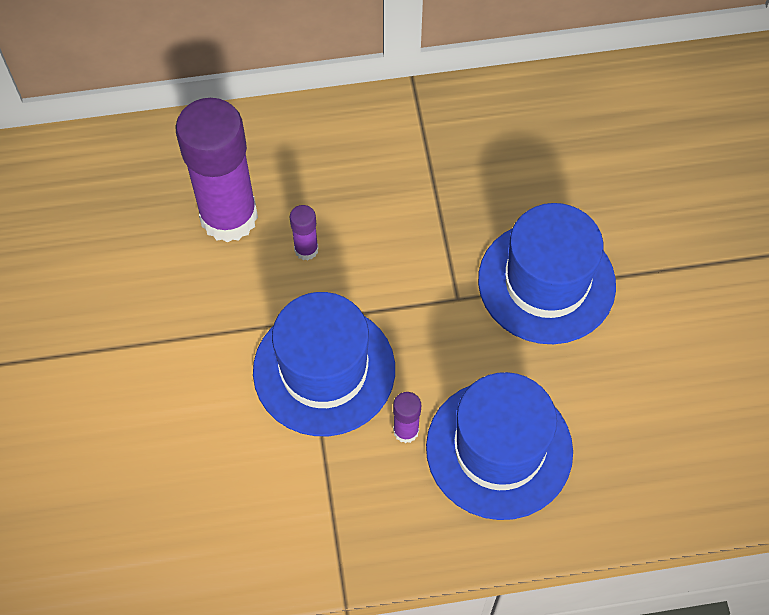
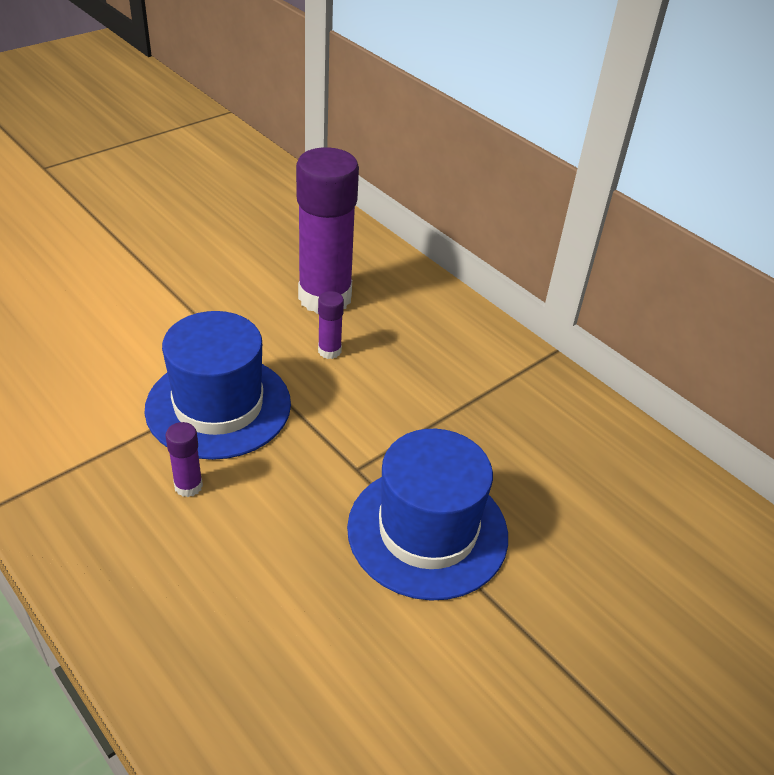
camera: 55 degrees right, 20 degrees down
(499, 449) = (209, 568): blue hat -> none

